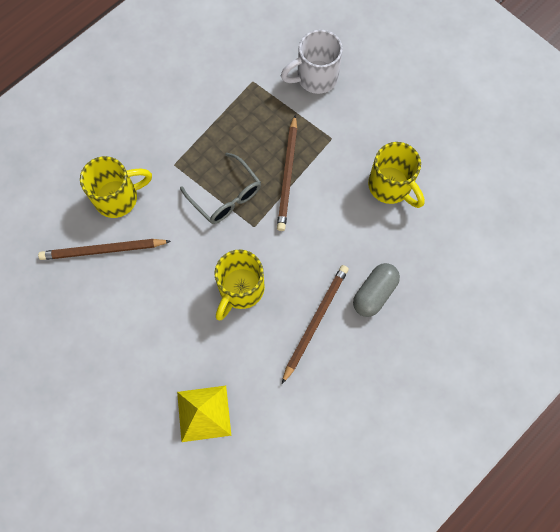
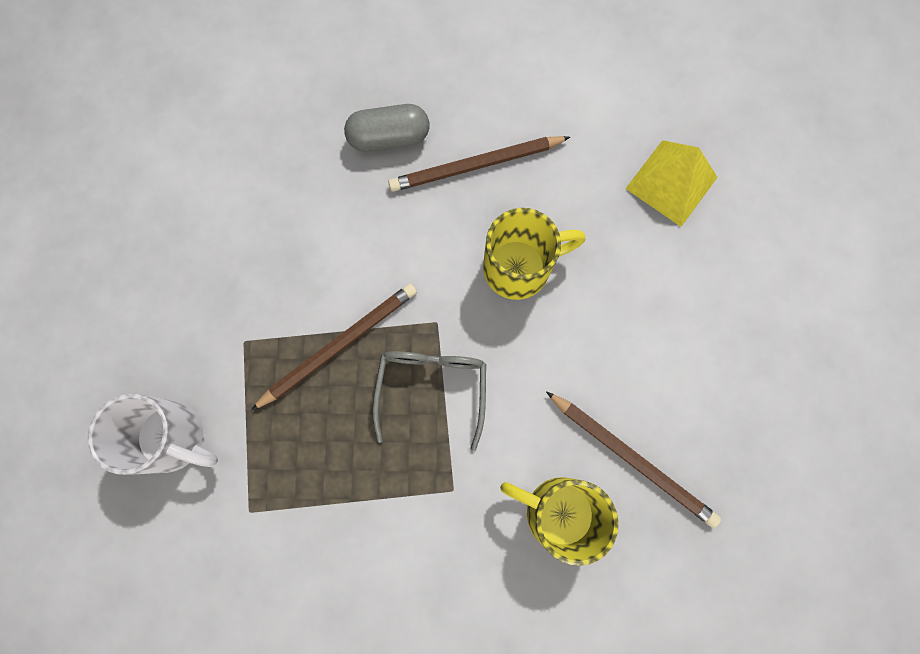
camera: 135 degrees left, 5 degrees up
(391, 186) = (247, 224): yellow mug -> none

